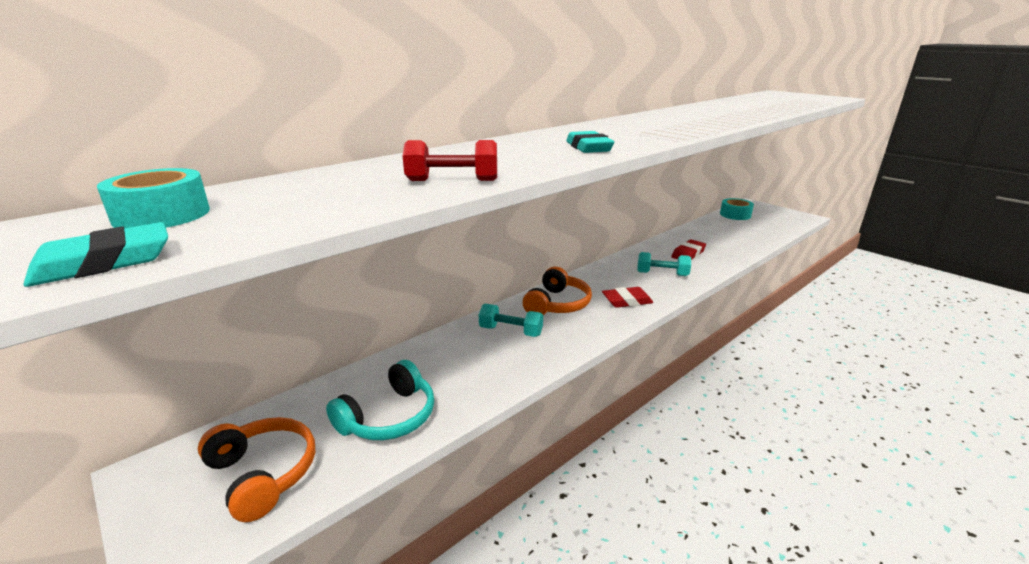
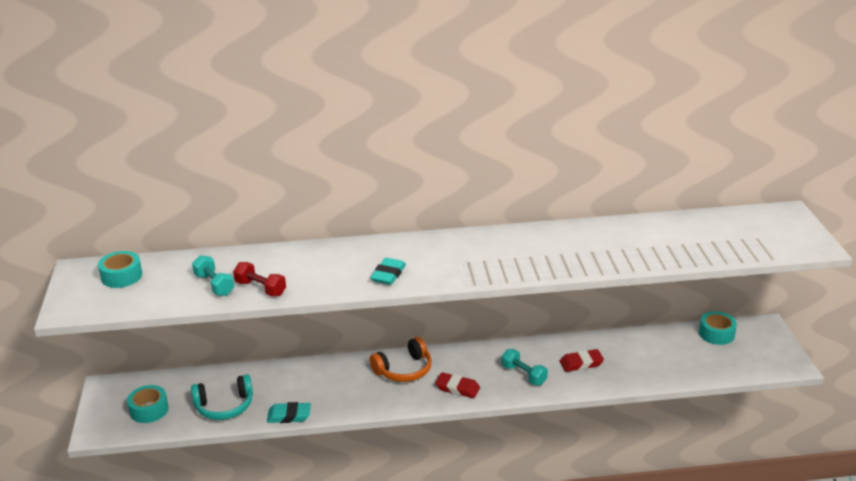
camera: 35 degrees right, 5 degrees up
(104, 262) = (86, 306): turquoise eraser -> turquoise eraser (289, 416)
(263, 474) = (149, 410): orange headphones -> turquoise tape
(511, 331) = (346, 379): turquoise dumbbell -> turquoise dumbbell (214, 285)

